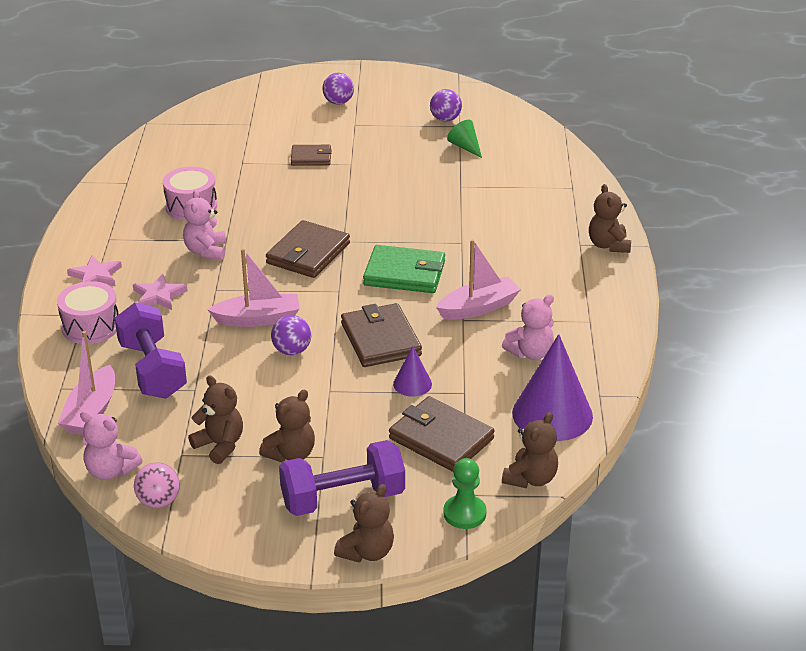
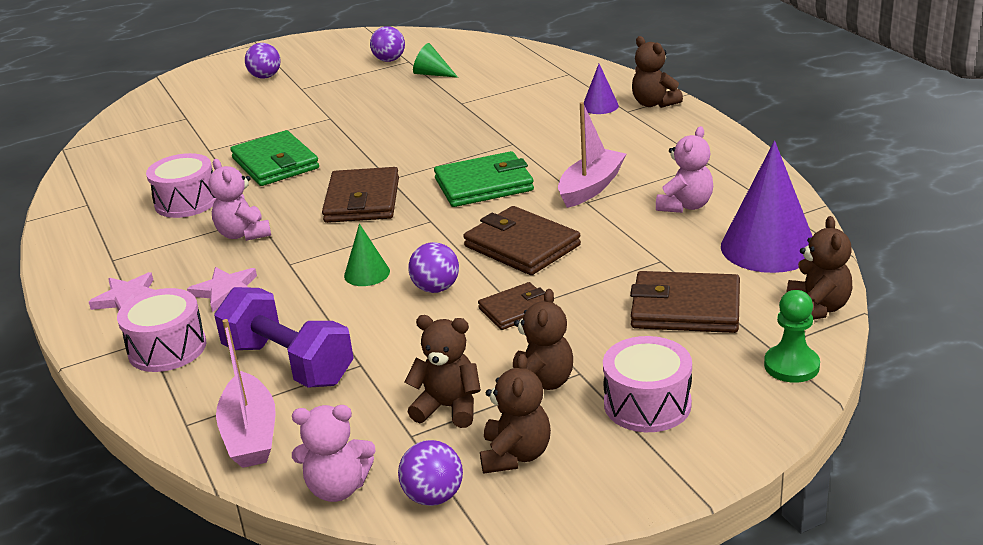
camera: 25 degrees left, 5 degrees down
(158, 502) = (433, 496): pink ball -> purple ball
(258, 319) = (367, 273): pink boat -> green cone
(277, 194) = (275, 163): none -> green wallet
(311, 157) = (281, 125): brown wallet -> brown wallet (516, 309)
(343, 498) = (647, 404): purple dumbbell -> pink drum
(367, 552) = (734, 446): brown teddy bear -> brown teddy bear (515, 455)
(412, 384) = (599, 272): purple cone -> purple cone (600, 106)

